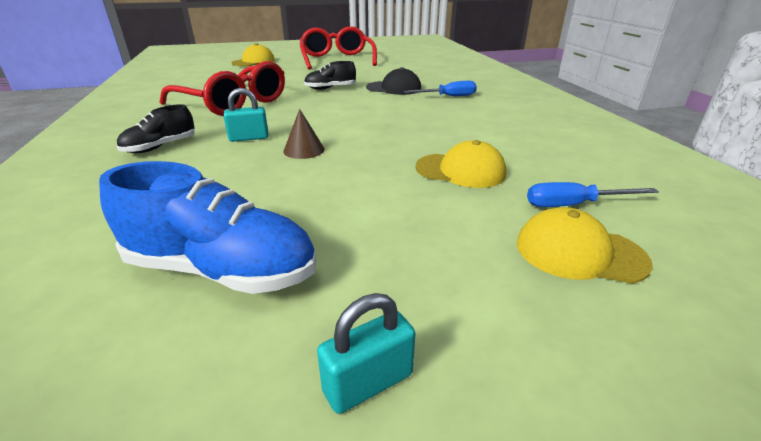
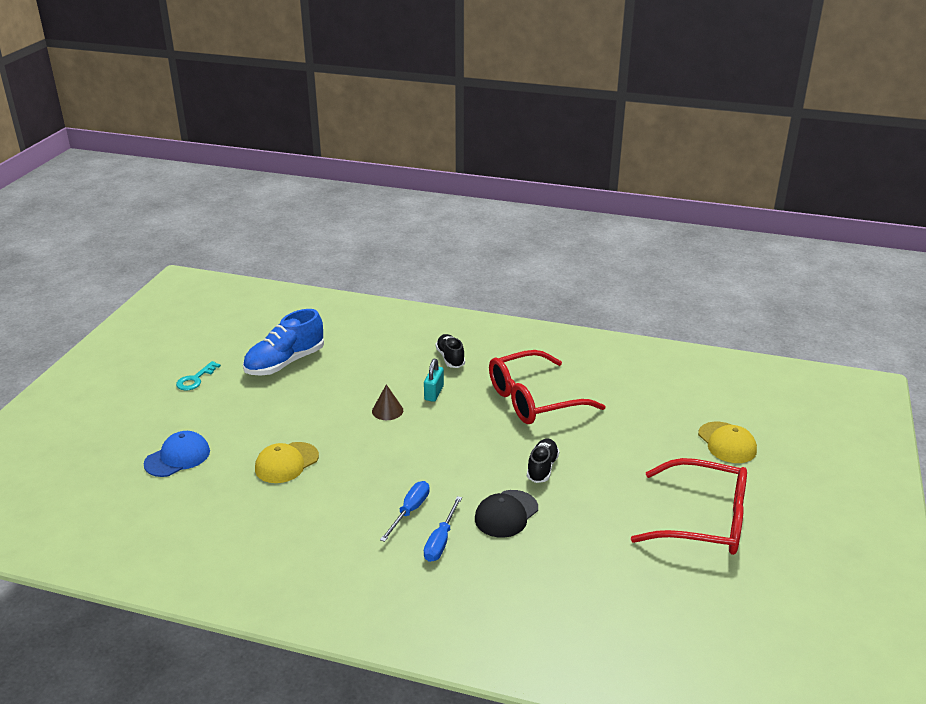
camera: 120 degrees right, 0 degrees up
(368, 382) = (195, 379): turquoise padlock -> turquoise key
(573, 205) = (204, 483): blue screwdriver -> blue screwdriver (410, 511)
(579, 252) = (177, 457): yellow cap -> blue cap

